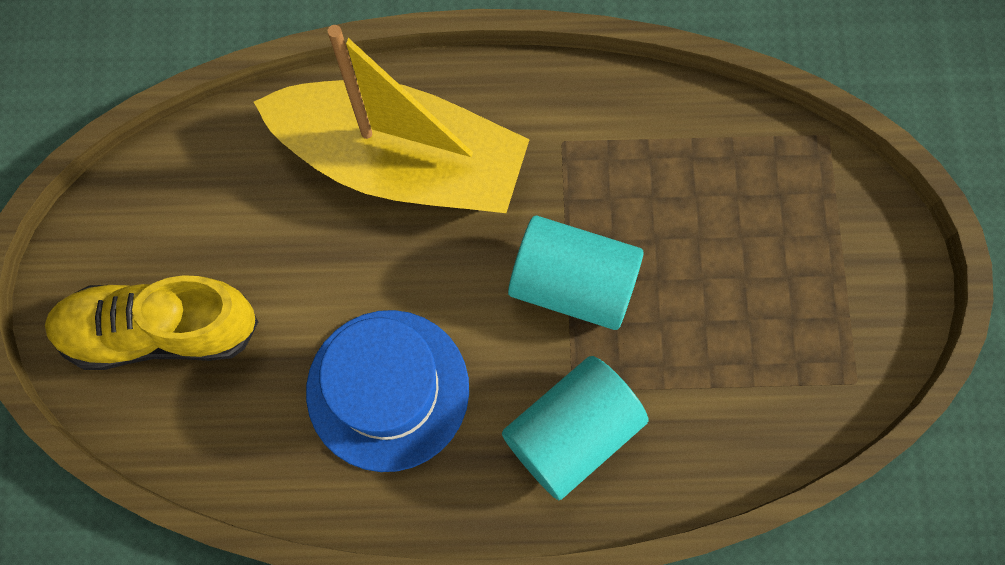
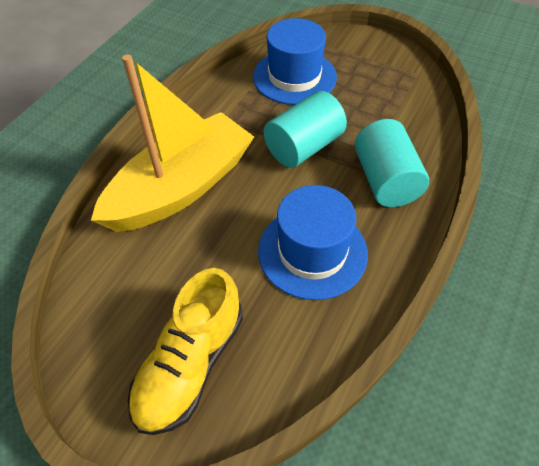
camera: 60 degrees left, 20 degrees down
(722, 190) = (294, 77): none -> blue hat

